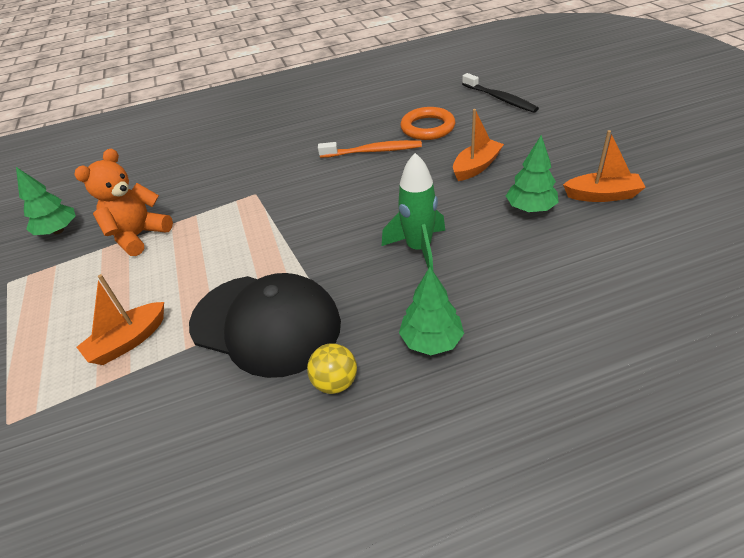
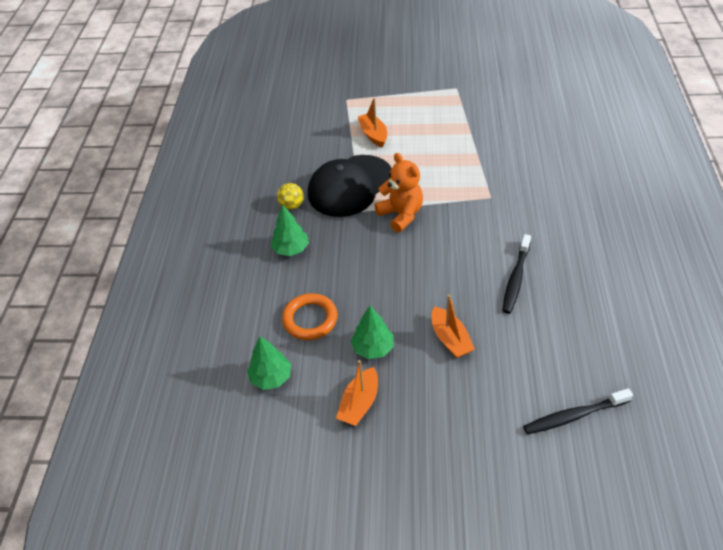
camera: 110 degrees right, 5 degrees up
(58, 231) = (500, 103): green tree -> green tree (271, 377)
(139, 236) = (471, 138): orange teddy bear -> orange teddy bear (401, 215)
(373, 151) = (516, 279): orange toothbrush -> black toothbrush
(419, 249) = (369, 268): green rocket -> none
(427, 127) = (539, 330): orange ring -> orange ring (310, 319)

